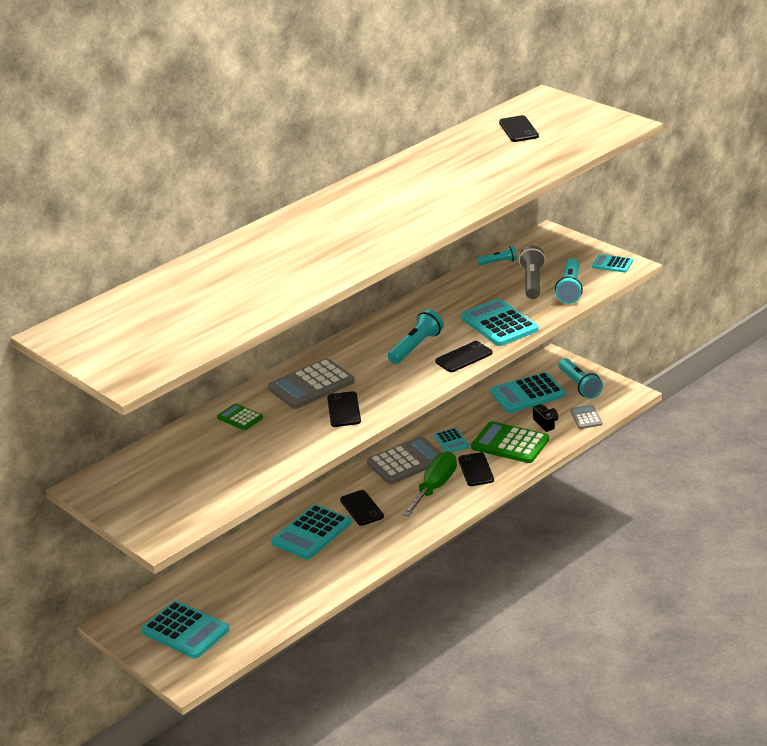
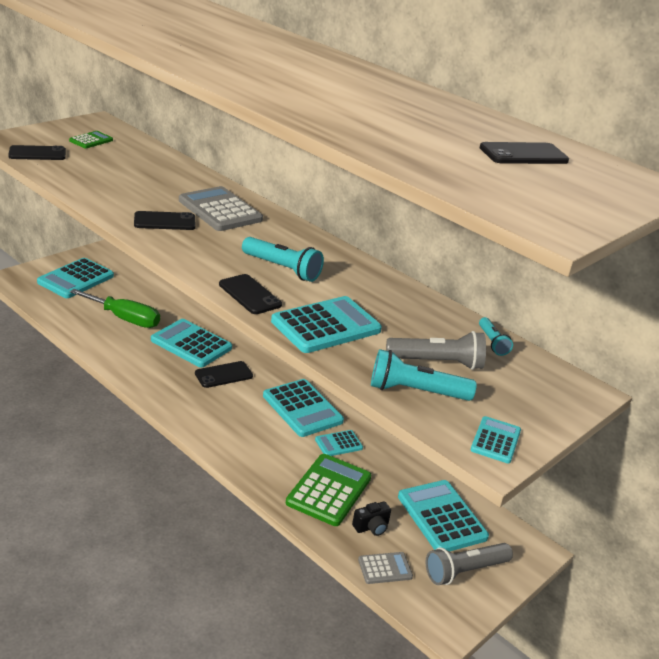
camera: 80 degrees right, 0 degrees up
(240, 417) = (174, 177): green calculator -> green calculator (91, 140)
(406, 461) = (302, 408): grey calculator -> turquoise calculator
(435, 487) = (250, 425): green screwdriver -> green screwdriver (125, 319)
(476, 470) = (278, 457): black phone -> black phone (37, 154)
(579, 386) = (465, 571): turquoise flashlight -> grey flashlight

